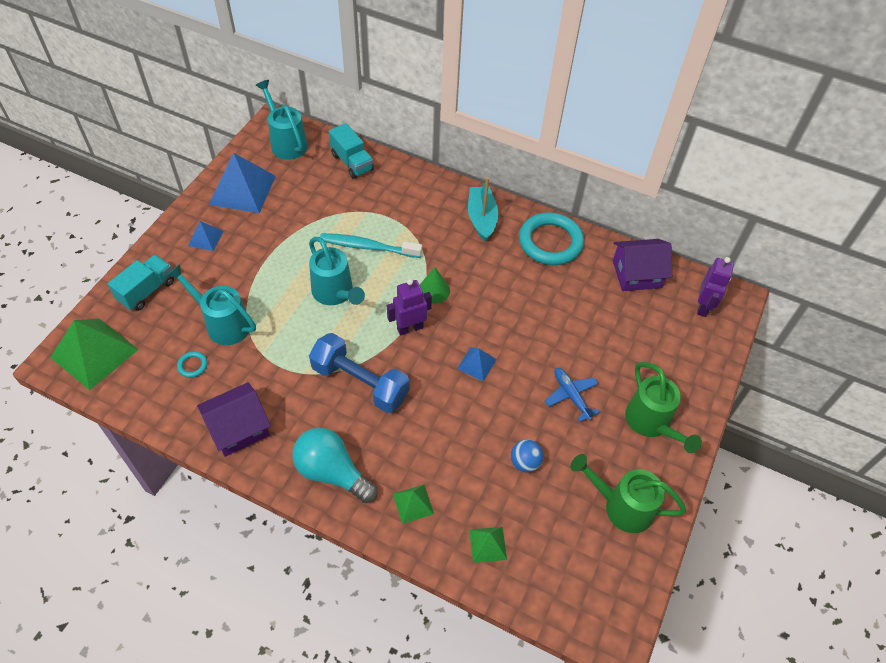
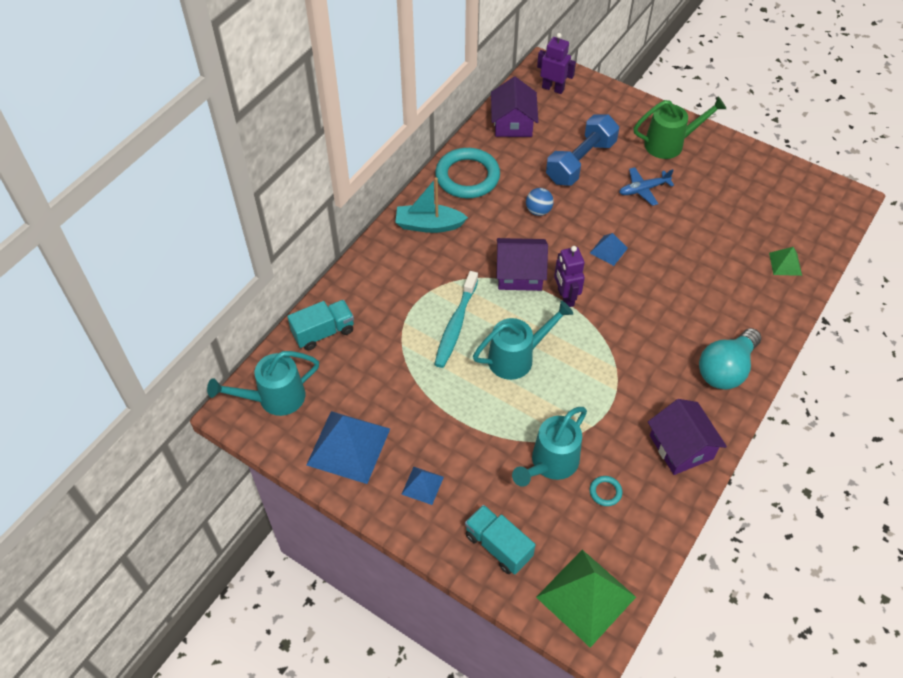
camera: 80 degrees left, 0 degrees up
(360, 383) = (628, 342): blue dumbbell -> blue dumbbell (580, 162)
(413, 503) = (753, 311): green pyramid -> none
(434, 290) = (519, 274): green cone -> purple house
(525, 462) = (709, 230): blue ball -> blue ball (538, 211)
(621, 506) = (745, 176): green watering can -> none

